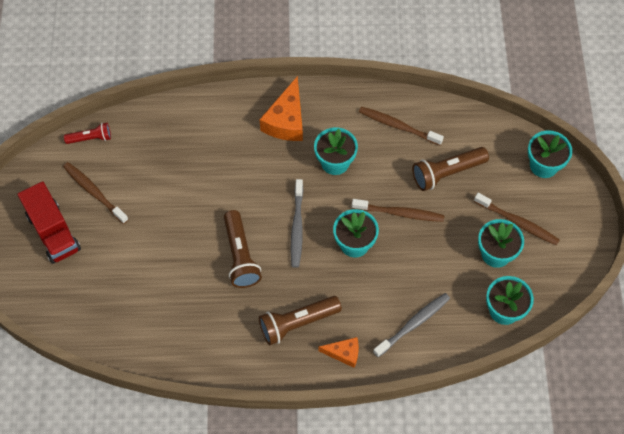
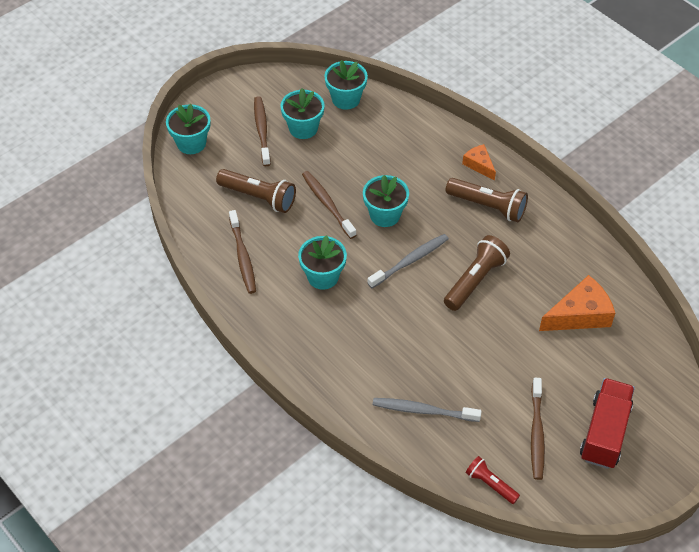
camera: 130 degrees left, 10 degrees down
(286, 120) = (315, 340): orange cheese -> orange cheese (579, 315)
(413, 324) = (412, 141): grey toothbrush -> grey toothbrush (423, 410)

